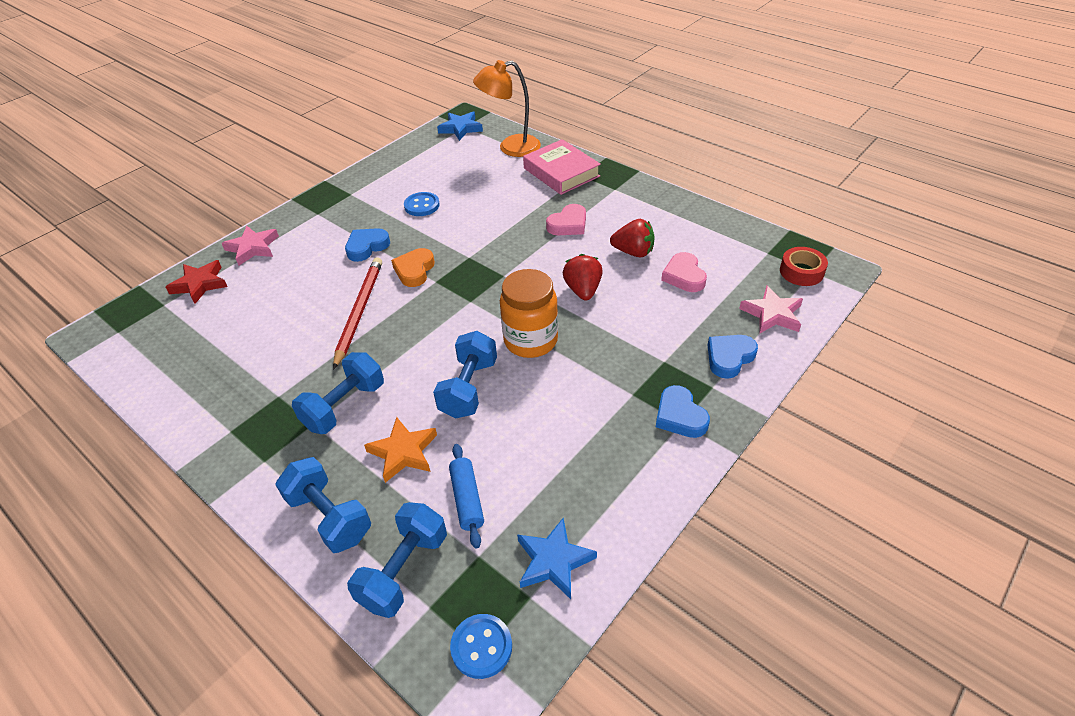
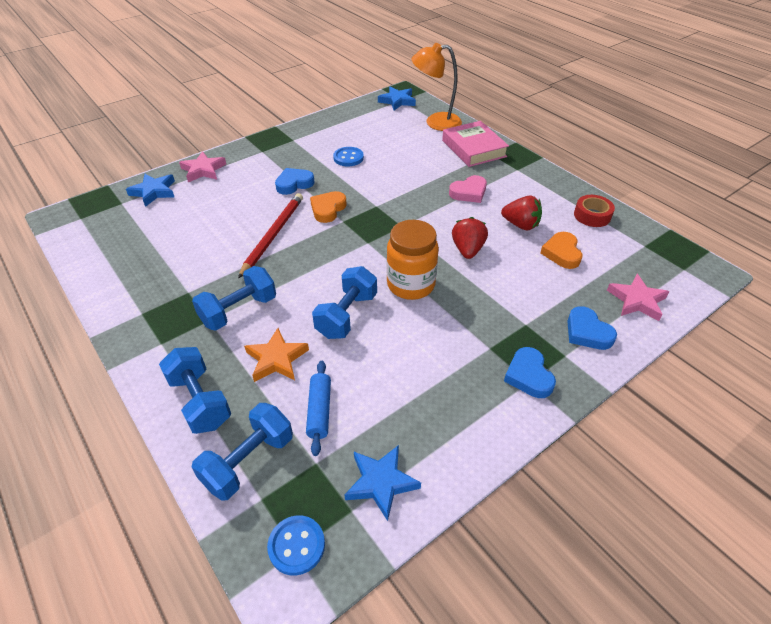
camera: 10 degrees right, 0 degrees up
(200, 284) = (154, 192): red star -> blue star
(684, 276) = (562, 253): pink heart -> orange heart
(729, 358) = (587, 332): blue heart -> blue heart turned 90 degrees counterclockwise
(801, 272) = (673, 268): red tape -> red tape (592, 215)

